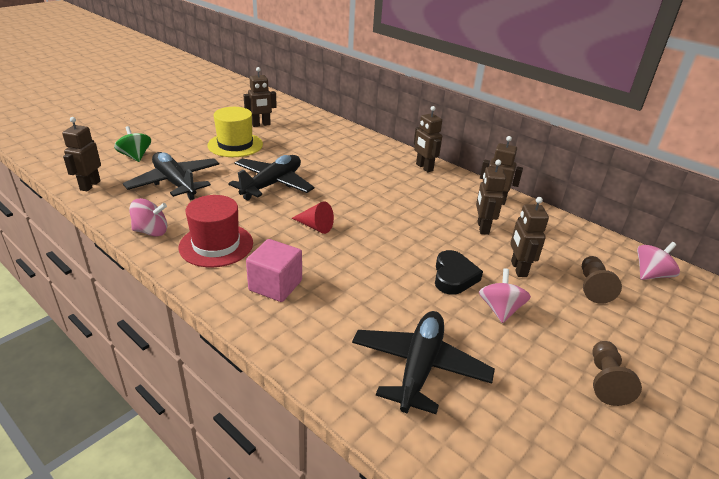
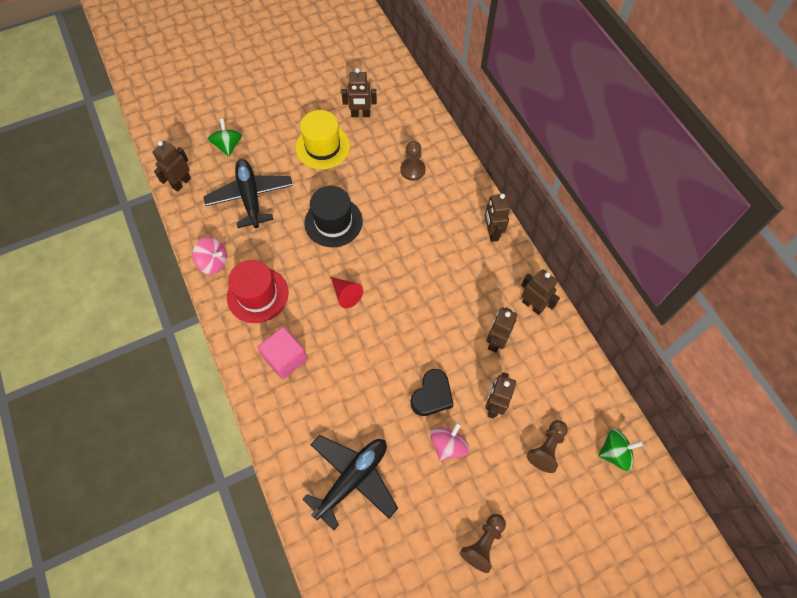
camera: 25 degrees right, 30 degrees up
(272, 184) = (333, 222): black plane -> black hat
(328, 146) = (412, 170): none -> brown pawn
(651, 275) = (614, 452): pink spinning top -> green spinning top

